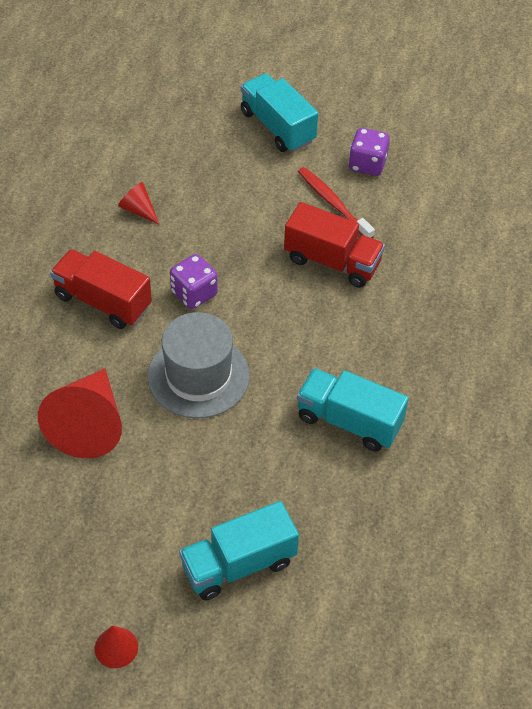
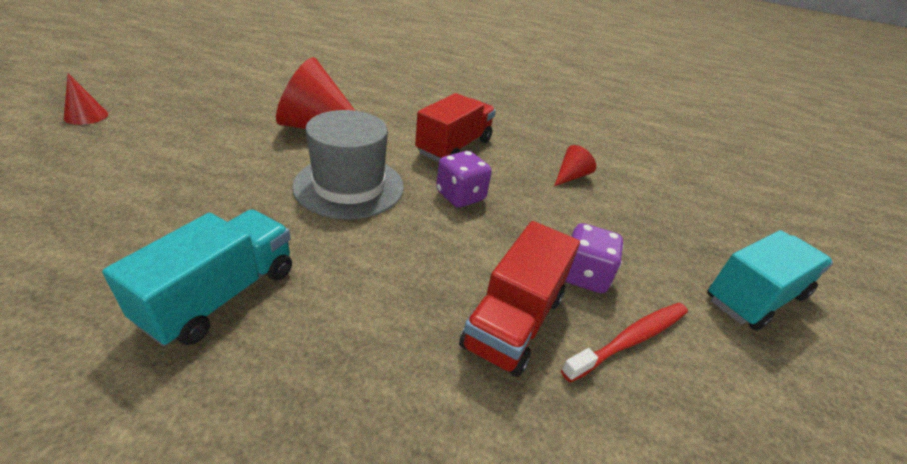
camera: 90 degrees right, 15 degrees down
(239, 564) = (96, 181): turquoise truck -> none
(367, 164) = (737, 403): purple dice -> purple dice (583, 276)

